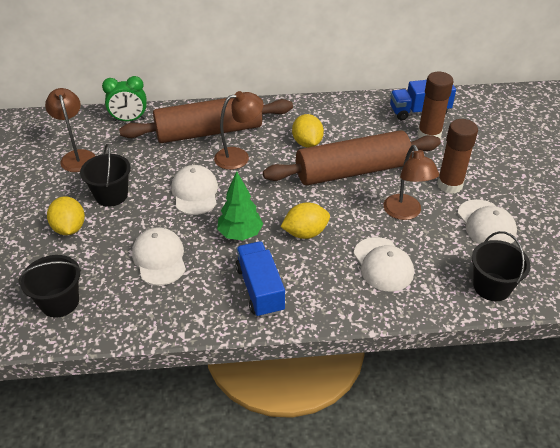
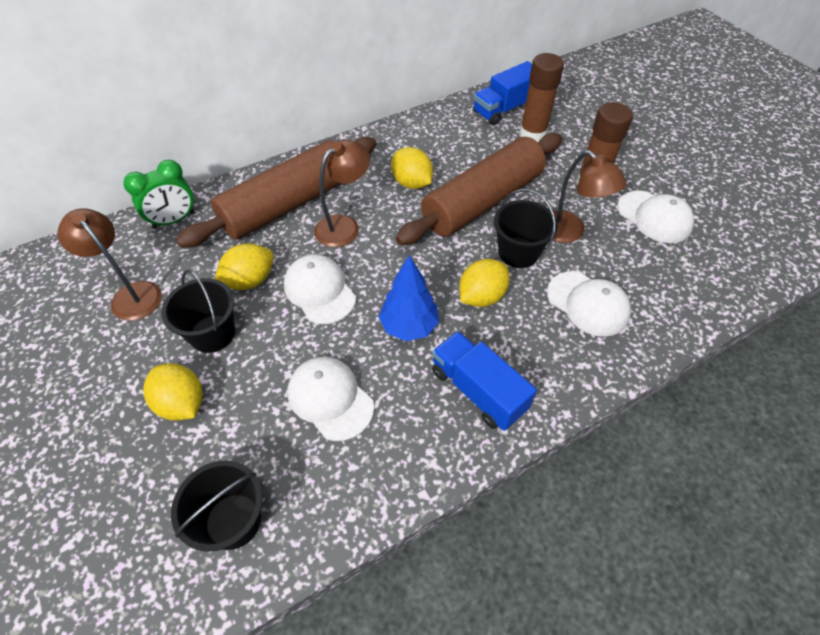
camera: 25 degrees left, 10 degrees up
(154, 171) = (250, 281): none -> yellow lemon
(240, 234) = (409, 326): green tree -> blue tree
(491, 287) = (707, 287): black bucket -> black bucket (518, 252)

